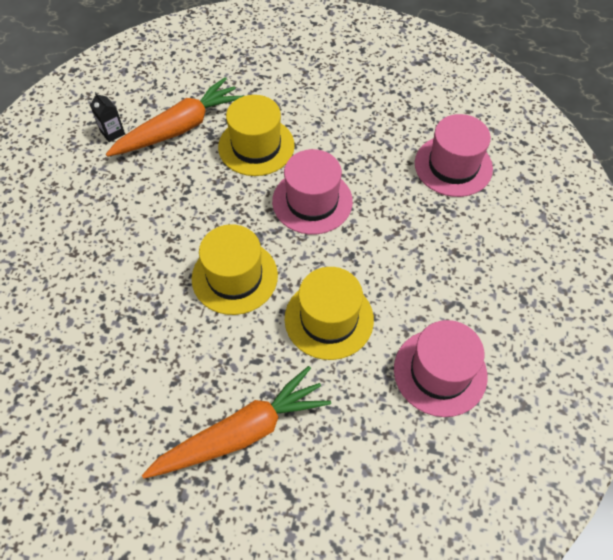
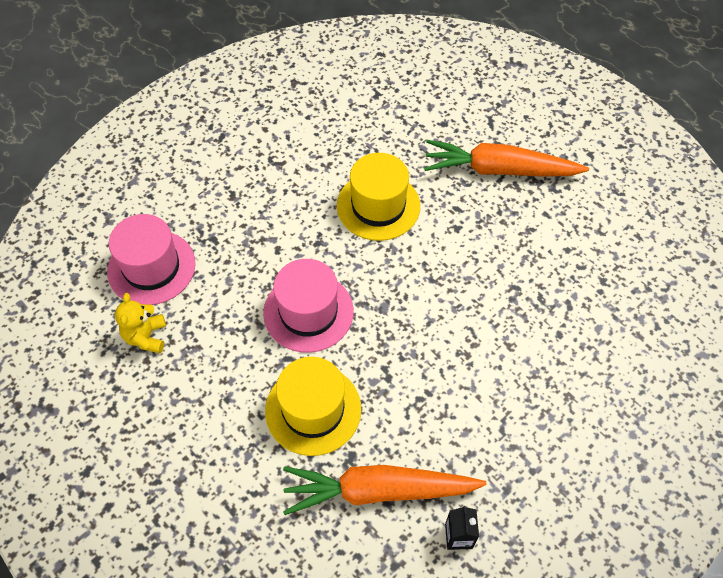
camera: 145 degrees left, 0 degrees up
(234, 277) = (430, 283): yellow hat -> none
(406, 125) = (146, 337): none -> yellow teddy bear
(440, 372) = (330, 128): pink hat -> none

